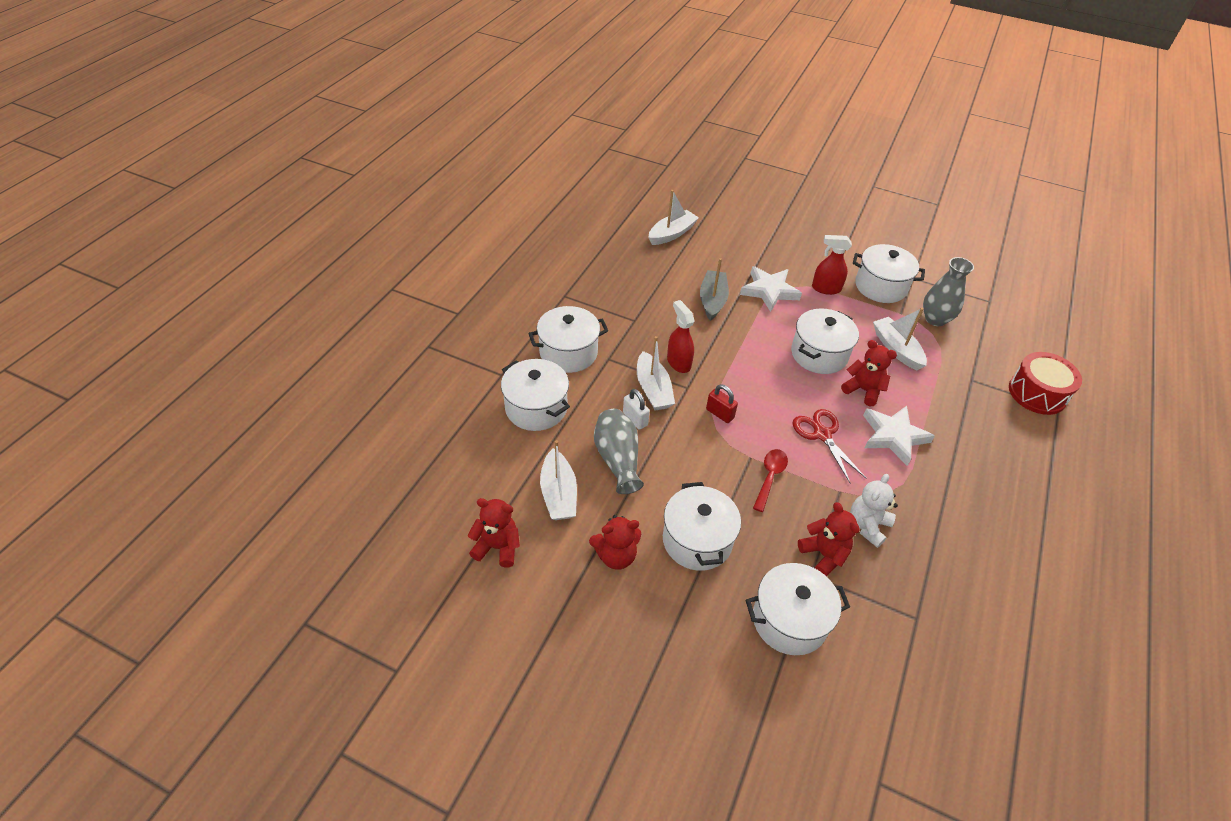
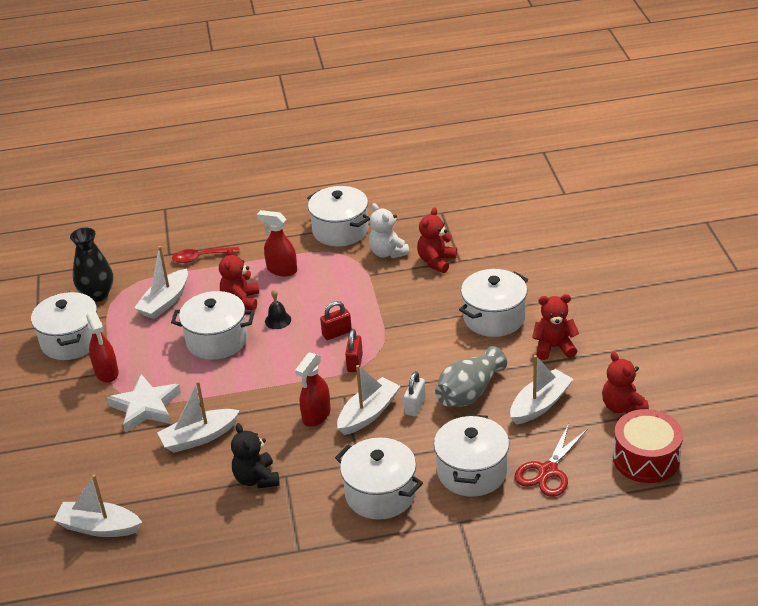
camera: 120 degrees left, 10 degrees down
(616, 555) = (554, 347): red teddy bear -> red teddy bear turned 45 degrees counterclockwise
(645, 307) = (256, 479): none -> black teddy bear
(712, 300) = (199, 437): grey boat -> white boat
(768, 423) = (337, 333): none -> red padlock
(770, 477) = (394, 310): red spoon -> red spoon (201, 257)
(789, 620) = (505, 256): white pot -> white pot (340, 230)
(817, 398) = (278, 320): none -> black bell
(822, 434) = (318, 303): red scissors -> red scissors (548, 471)
(867, 526) = (388, 253): white teddy bear -> white teddy bear turned 60 degrees clockwise
(893, 436) = (281, 270): white star -> red spray bottle
(935, 319) = (97, 295): grey vase -> black vase
(1037, 393) = (154, 221): red drum -> red drum (646, 458)

